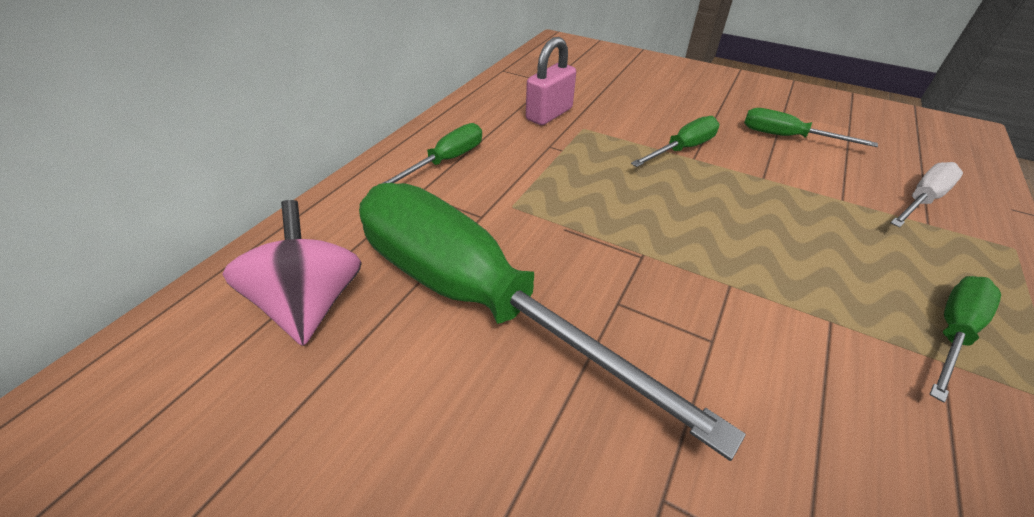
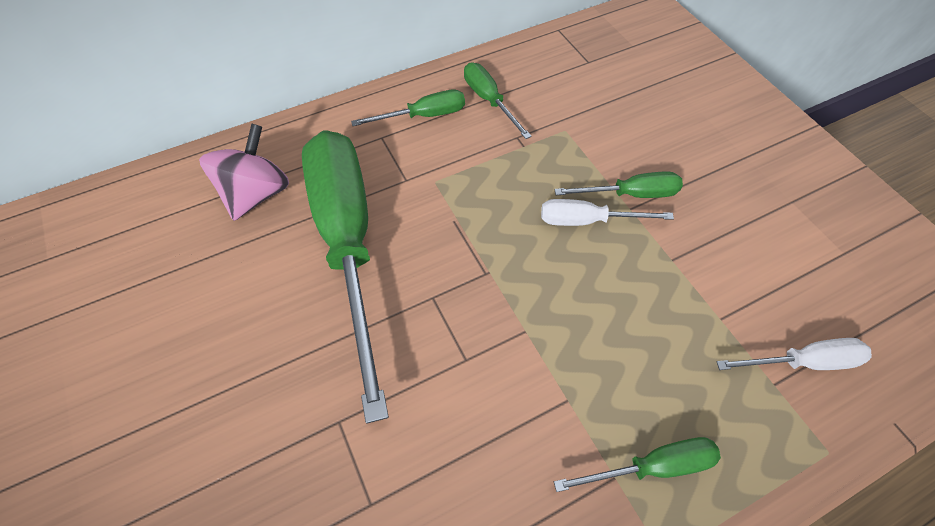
camera: 35 degrees right, 15 degrees up
(549, 114) = (549, 102): pink padlock -> none
(674, 179) = (587, 220): none -> white screwdriver
(787, 137) = (754, 230): green screwdriver -> green screwdriver (489, 100)

